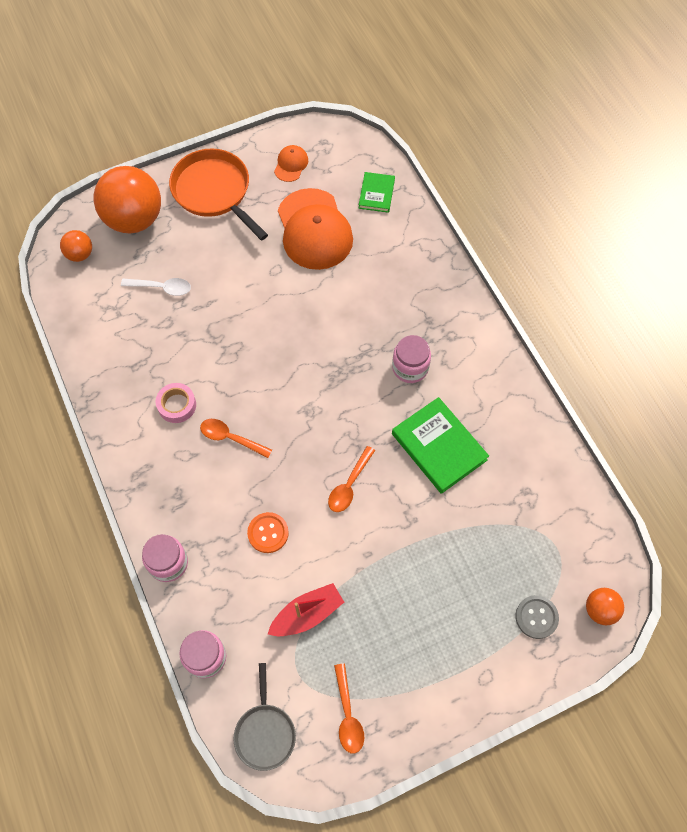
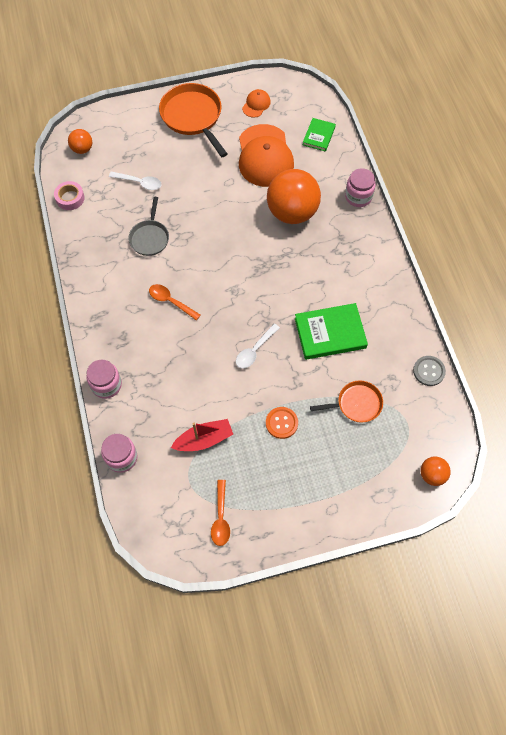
camera: 10 degrees right, 0 degrees up
(134, 219) = (128, 129): orange ball -> orange ball (292, 212)
(177, 405) = (134, 271): pink tape -> pink tape (70, 198)
(265, 732) = (155, 519): grey pan -> grey pan (150, 238)
(268, 533) = (185, 375): orange button -> orange button (281, 423)
(349, 485) = (254, 350): orange spoon -> white spoon
(410, 368) = (319, 270): pink jar -> pink jar (358, 196)
(439, 447) = (330, 333): green book -> green book turned 75 degrees counterclockwise
(489, 534) = (356, 404): none -> orange pan
(536, 617) = (380, 472): grey button -> grey button (429, 371)

